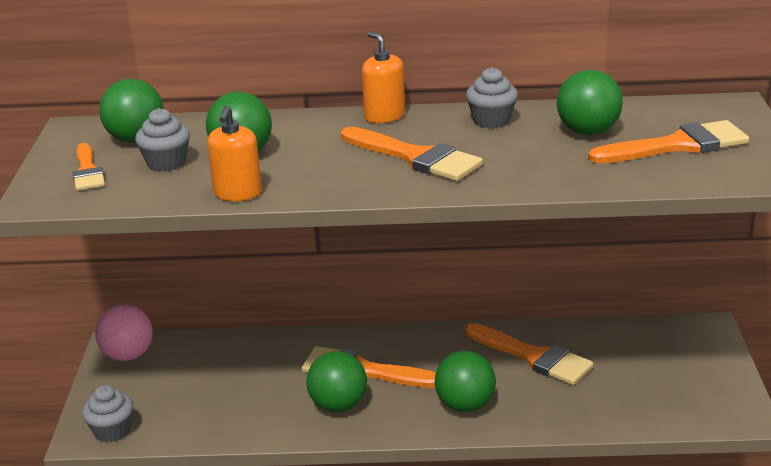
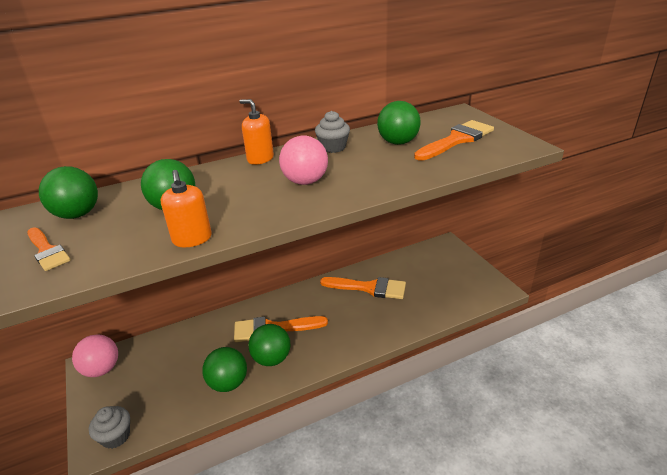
camera: 25 degrees left, 5 degrees up
(166, 163) = (115, 228): grey cupcake -> none
(416, 157) = (305, 181): orange brush -> pink ball
(465, 405) = (350, 332): green ball -> green ball (228, 383)

